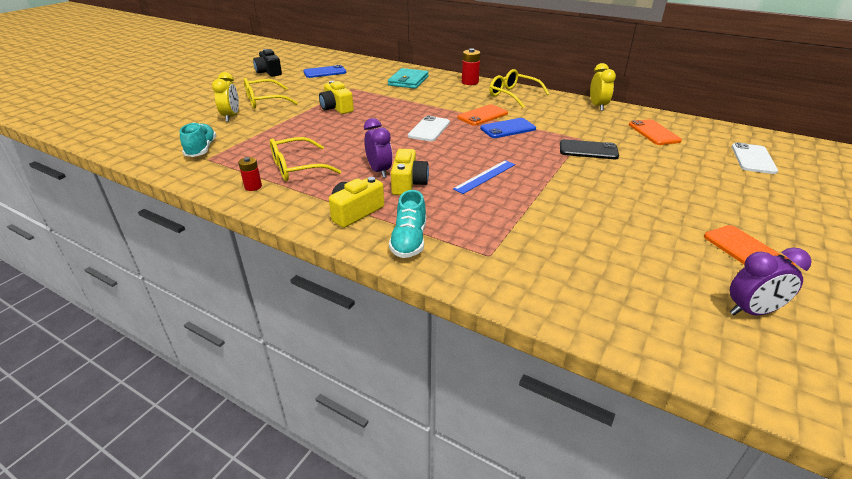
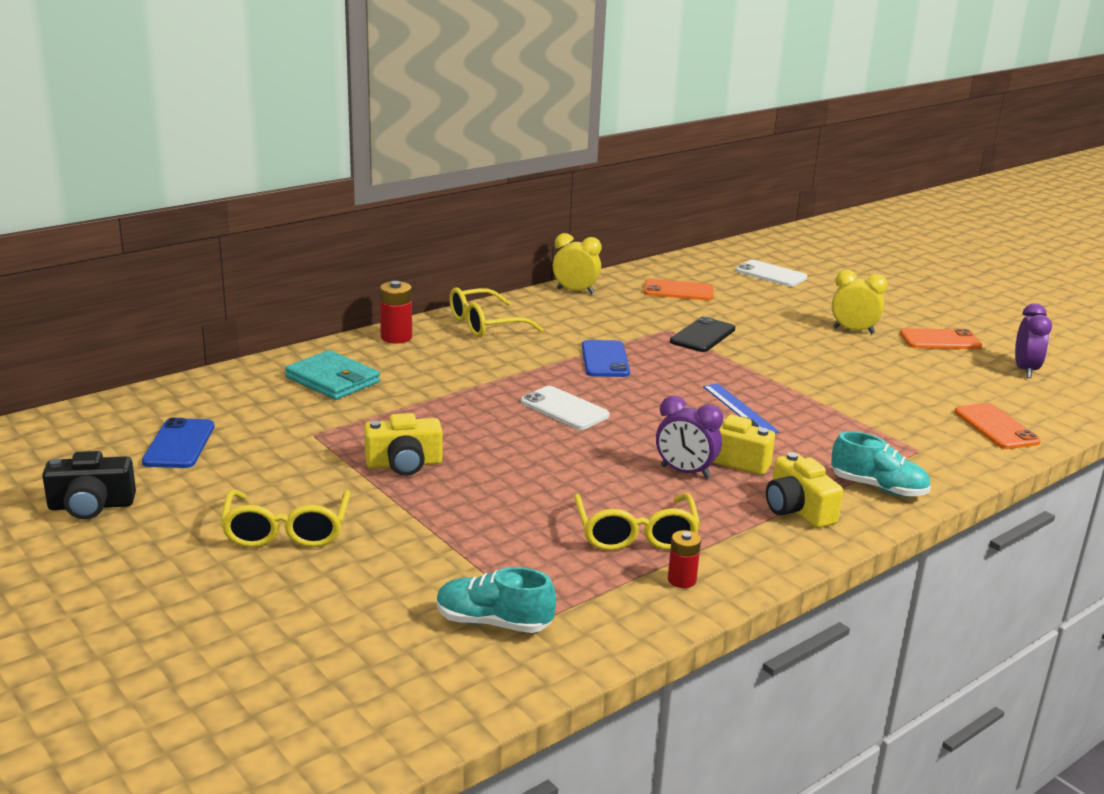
camera: 70 degrees left, 10 degrees down
(231, 117) = (344, 577): yellow clock -> yellow clock (853, 330)
(379, 171) = (685, 472): purple clock -> purple clock turned 150 degrees counterclockwise
(482, 115) = (544, 363): orange phone -> orange phone (995, 427)

